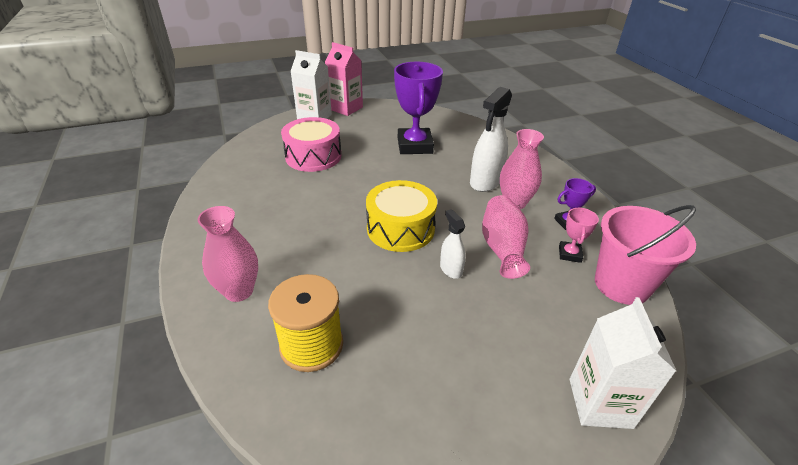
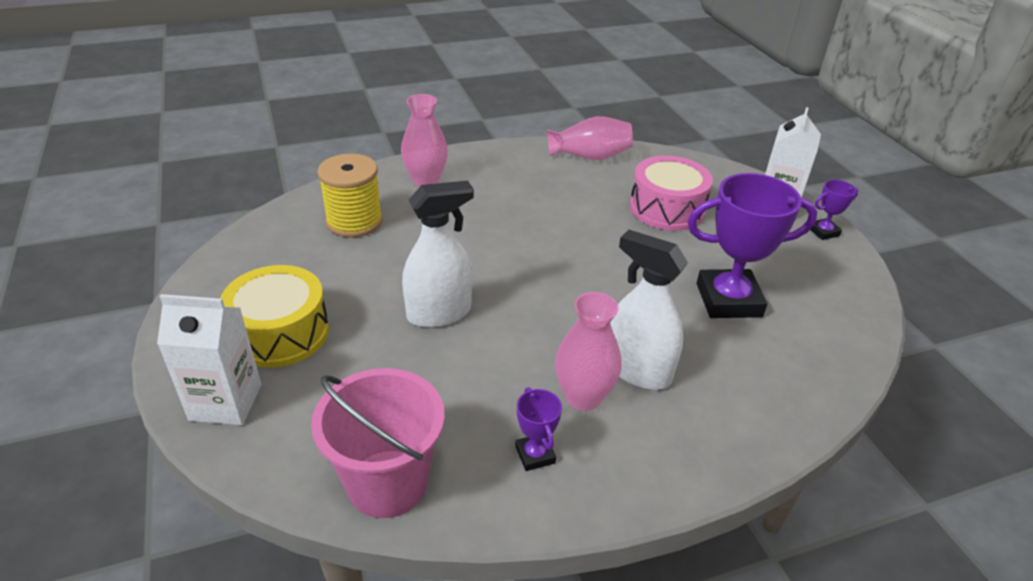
camera: 90 degrees right, 0 degrees up
(346, 108) = (823, 232): pink carton -> purple trophy
(400, 228) = (516, 277): yellow drum -> yellow drum (280, 333)
(451, 269) = (439, 313): white spray bottle -> white spray bottle, size x1.83
(502, 248) = (474, 365): pink vase -> pink vase (589, 156)
(569, 254) = (458, 437): pink trophy -> none

